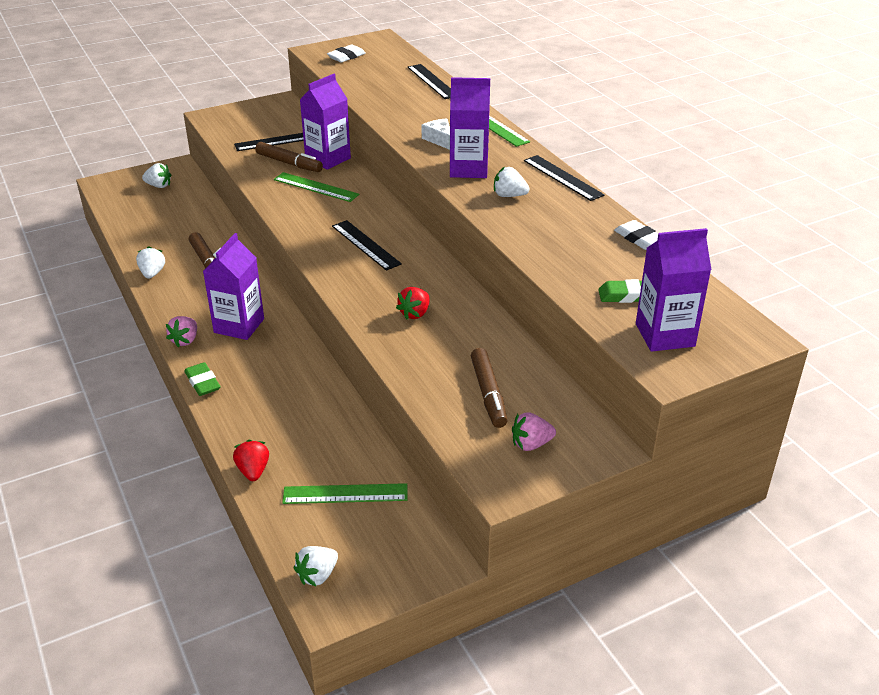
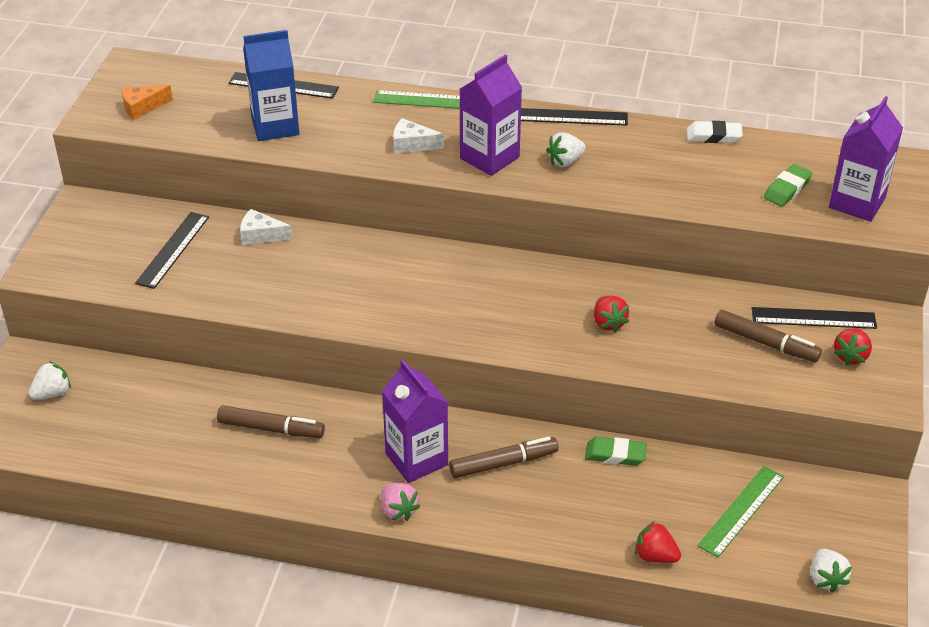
camera: 50 degrees left, 5 degrees up
(152, 273) = (239, 480): white strawberry -> none
(202, 382) = (485, 529): green eraser -> green eraser (615, 455)
(289, 163) = (233, 265): brown marker -> brown marker (503, 463)
(316, 187) = (308, 271): green ruler -> none
(328, 159) = (261, 235): purple carton -> white cheese
(346, 57) = (142, 107): white eraser -> orange cheese
(366, 245) = (460, 294): black ruler -> black ruler (813, 318)
(389, 95) = (275, 126): none -> blue carton
(531, 444) = (850, 356): pink strawberry -> red strawberry

